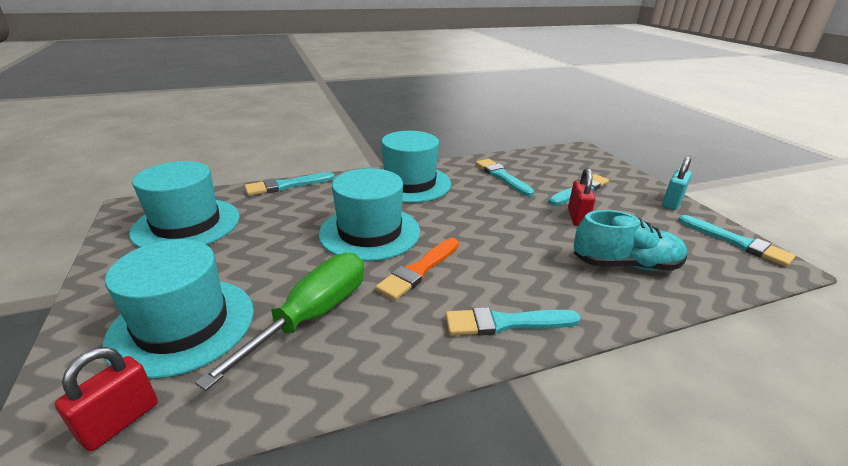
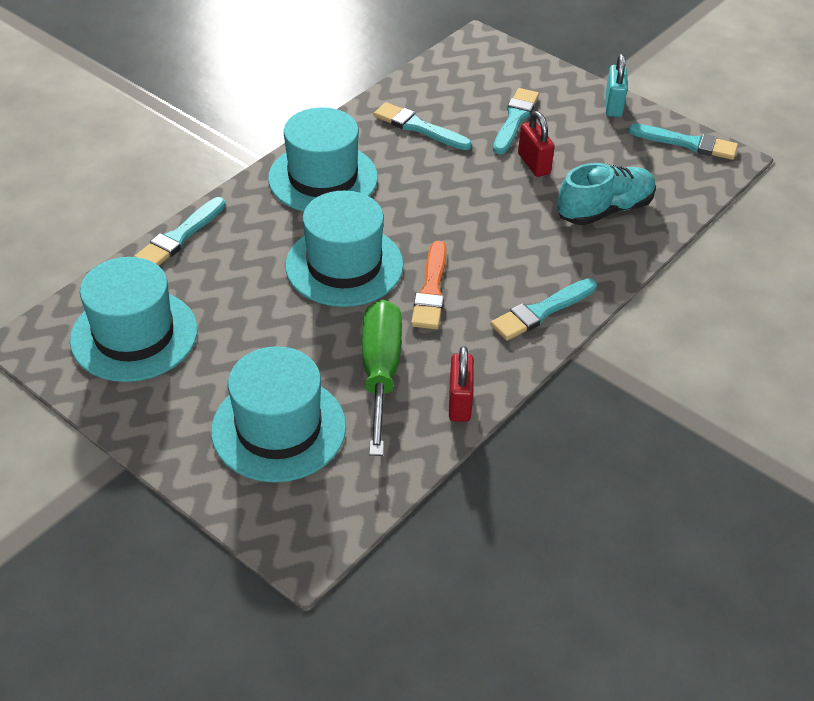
camera: 30 degrees left, 15 degrees up
(120, 421) = (327, 506): red padlock -> red padlock (459, 402)

